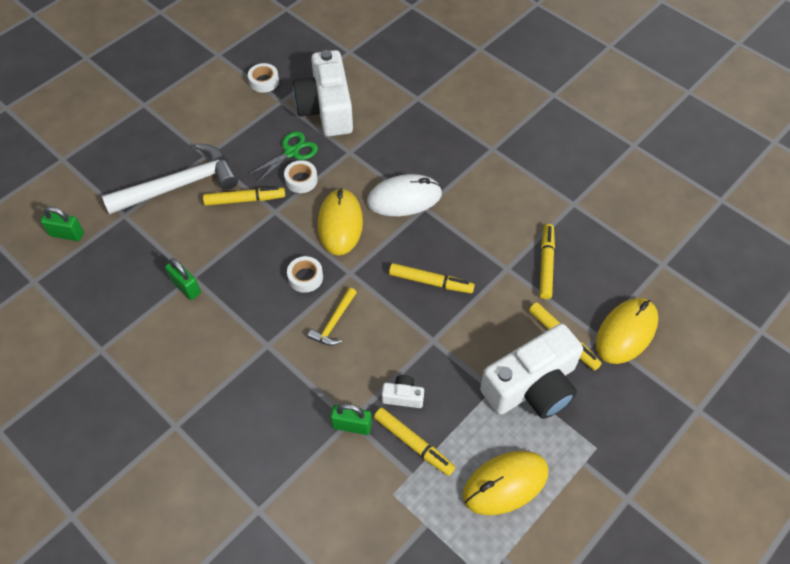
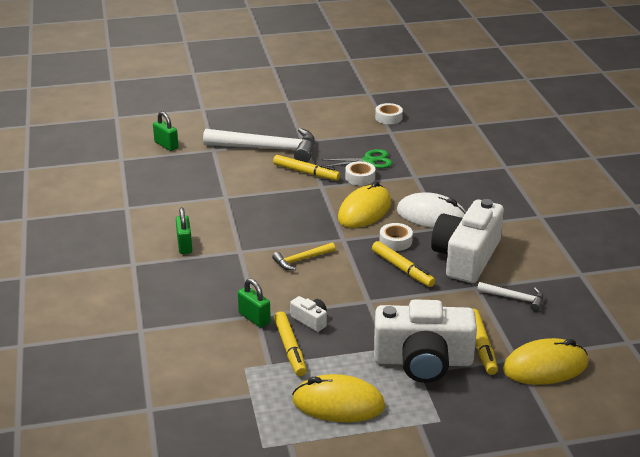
camera: 35 degrees right, 25 degrees down
(186, 287) = (216, 200): green padlock -> green padlock (184, 245)
(305, 277) = (306, 228): white tape -> white tape (395, 241)
(326, 108) = (422, 147): white camera -> white camera (466, 257)
(546, 264) = (514, 298): yellow marker -> white hammer

